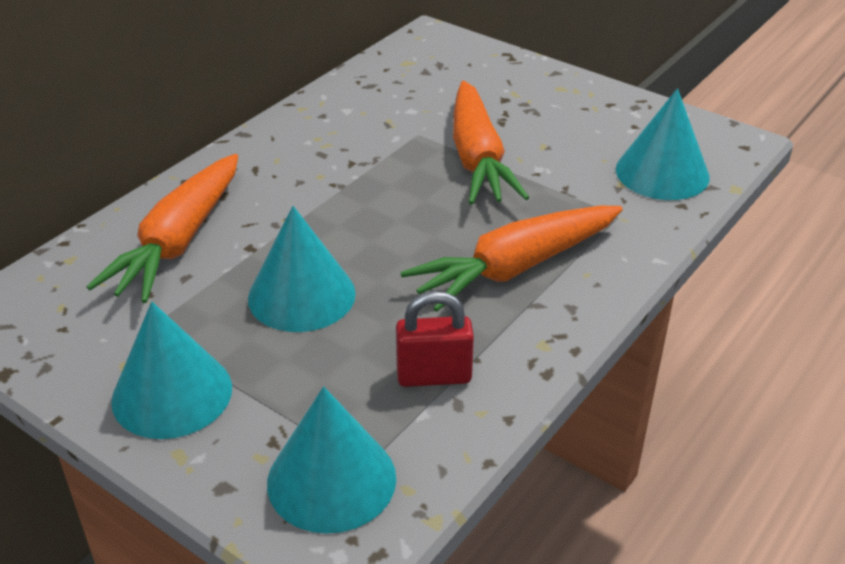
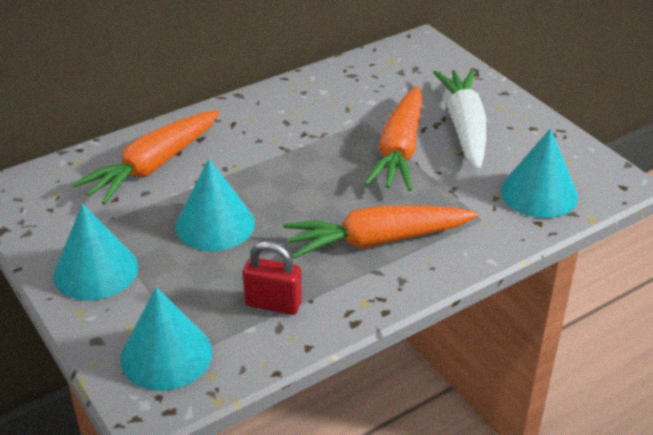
camera: 20 degrees right, 0 degrees up
(536, 119) = (464, 128): none -> white carrot

